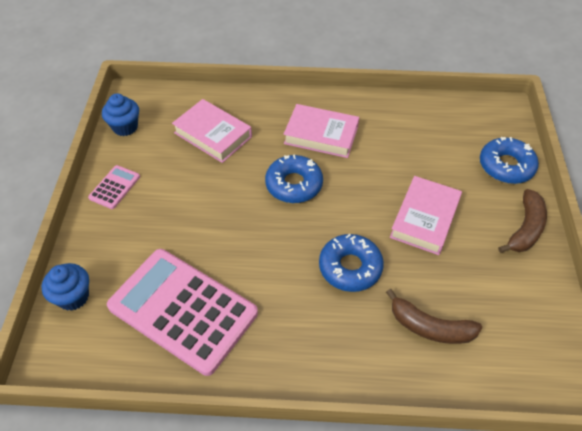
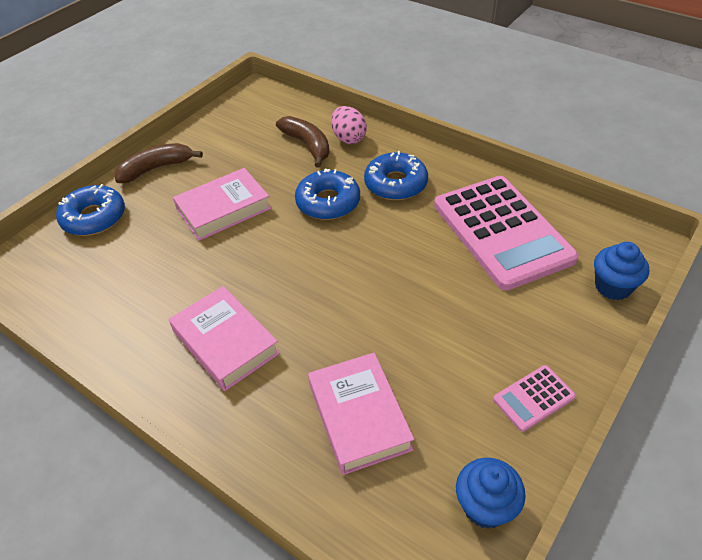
camera: 145 degrees left, 5 degrees down
(294, 184) = (312, 296): blue donut -> blue donut (395, 184)
(400, 360) = (348, 138): none -> pink egg

